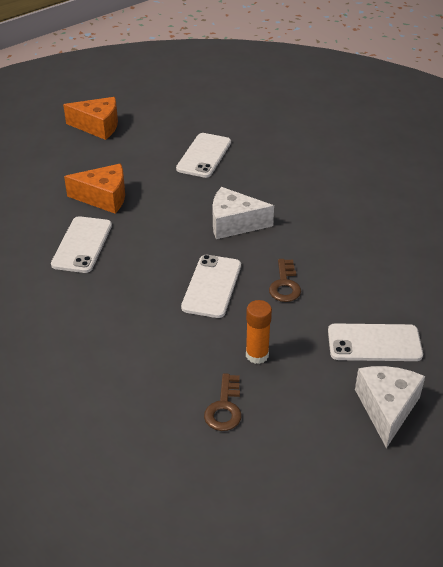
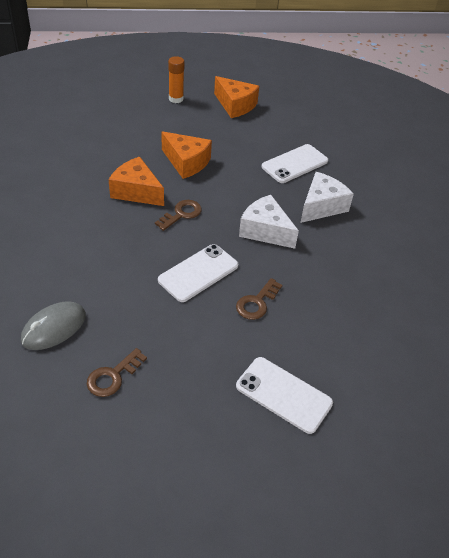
camera: 30 degrees right, 5 degrees up
(82, 245) = (136, 191): white phone -> orange cheese
(129, 399) = (54, 328): none -> grey mouse
(146, 244) = (181, 214): none -> brown key
(257, 355) = (178, 348): orange glue stick -> orange glue stick (176, 99)
(387, 408) = (239, 458): white cheese -> white cheese (321, 206)

